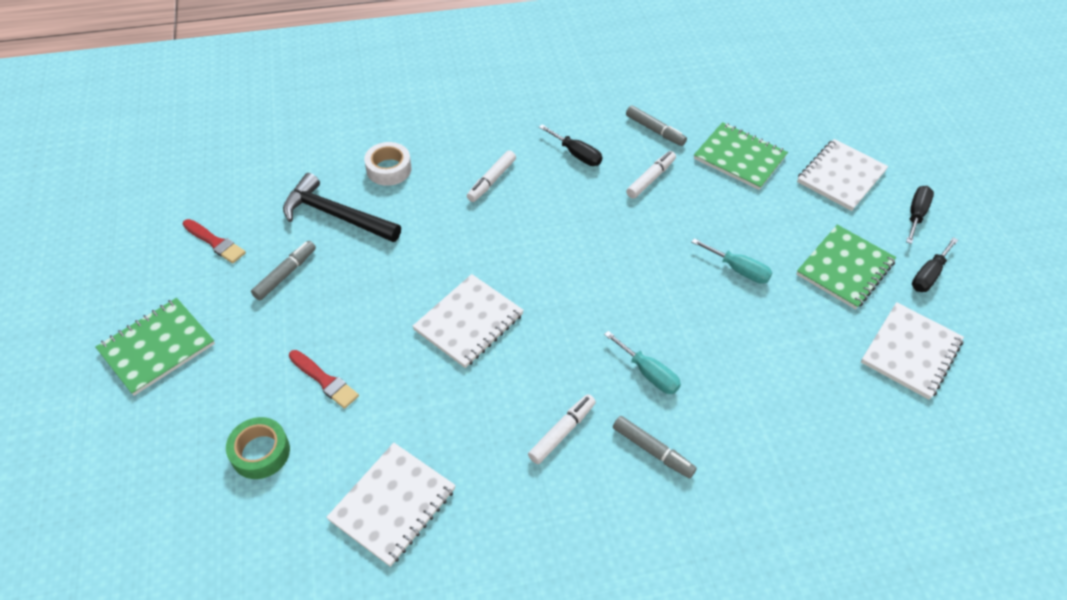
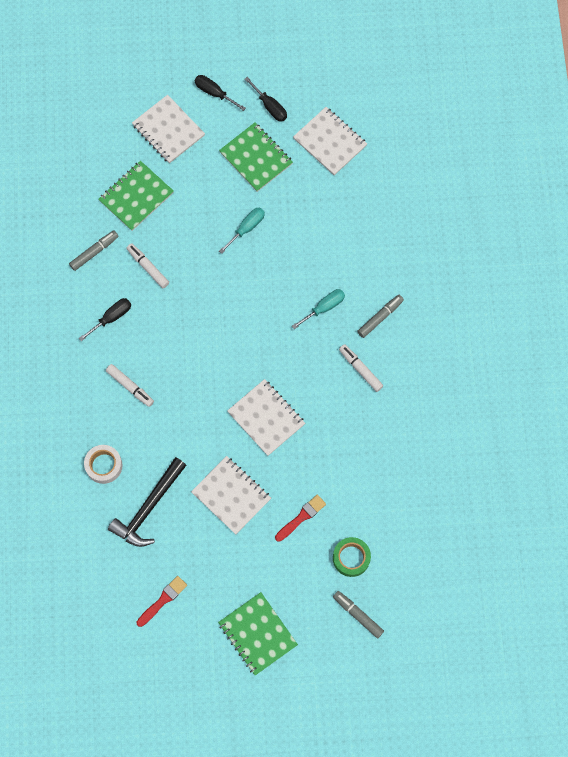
camera: 80 degrees left, 20 degrees up
(285, 274) = (203, 545): grey marker -> grey marker (358, 615)
(393, 504) = (397, 476): white notebook -> white notebook (231, 495)

